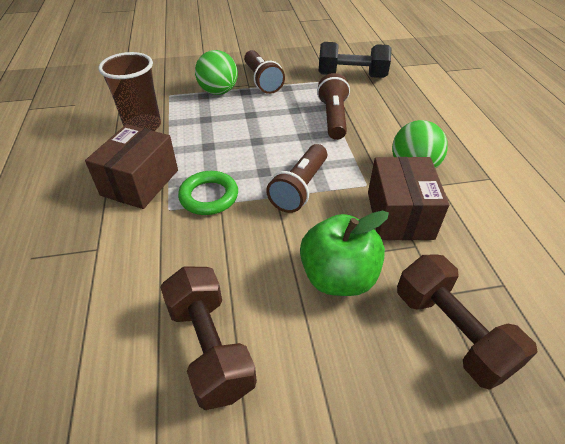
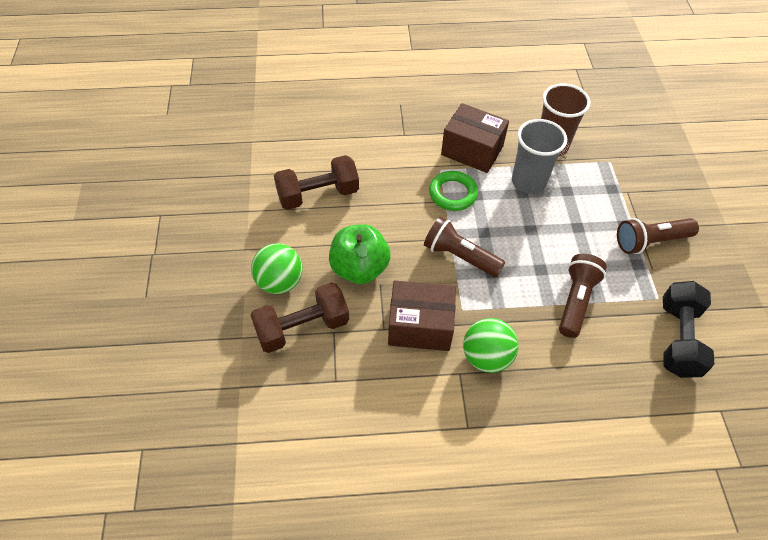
camera: 95 degrees right, 10 degrees up
(193, 141) = (528, 182): none -> grey cup
(218, 92) = (621, 201): green ball -> green ball (280, 282)
(333, 118) = (576, 301): brown flashlight -> brown flashlight turned 75 degrees counterclockwise

